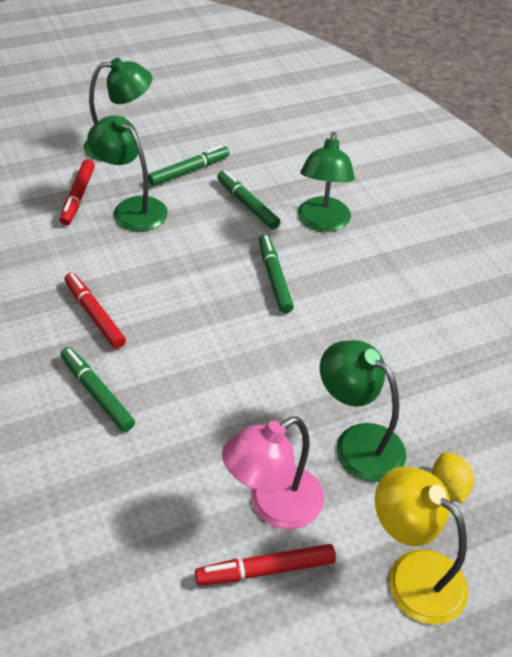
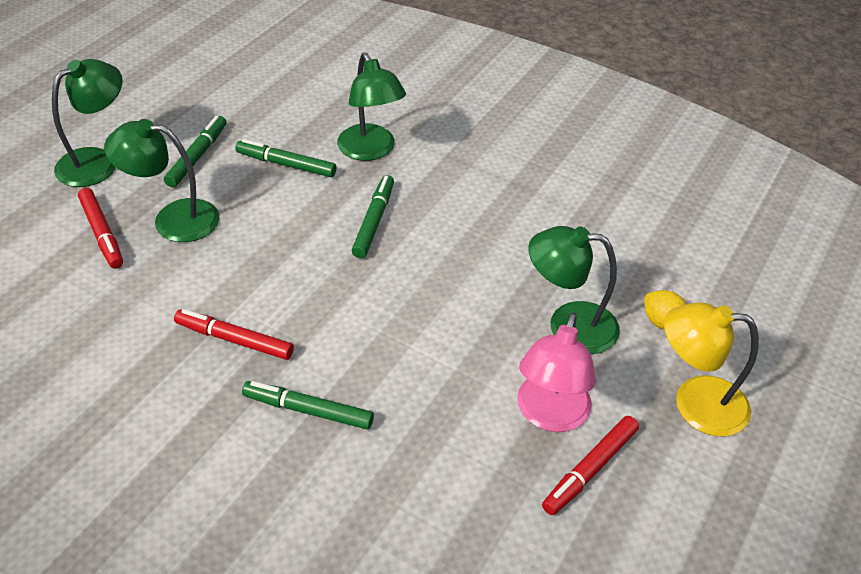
camera: 35 degrees left, 0 degrees up
(274, 278) = (374, 221): green marker -> green marker turned 60 degrees clockwise

